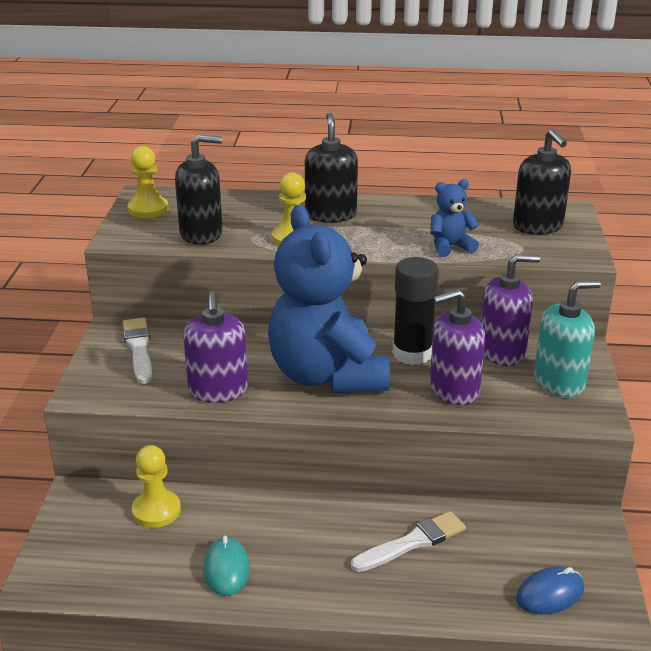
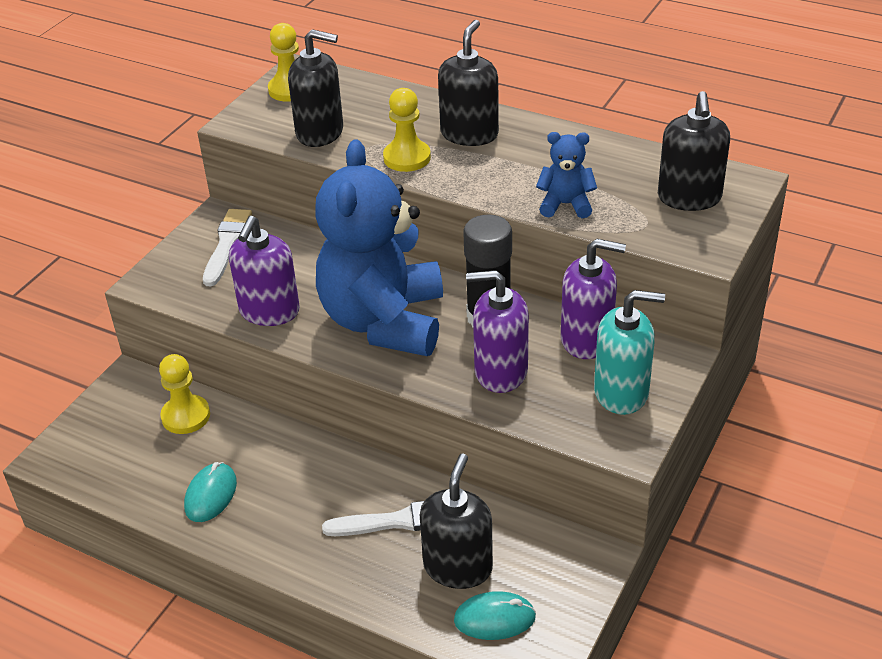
camera: 25 degrees right, 10 degrees up
(489, 563) = (458, 567): none -> black soap dispenser
(550, 594) = (494, 619): blue mouse -> turquoise mouse

